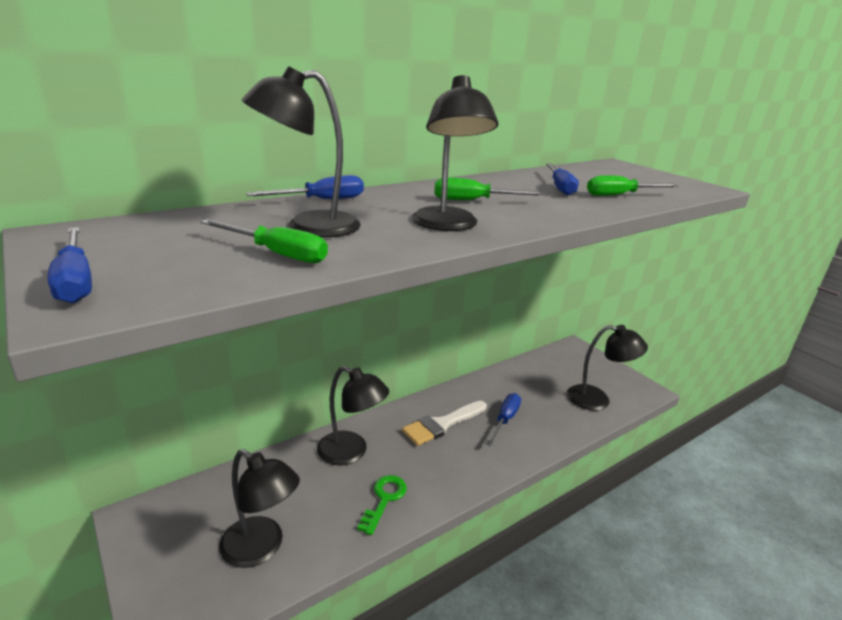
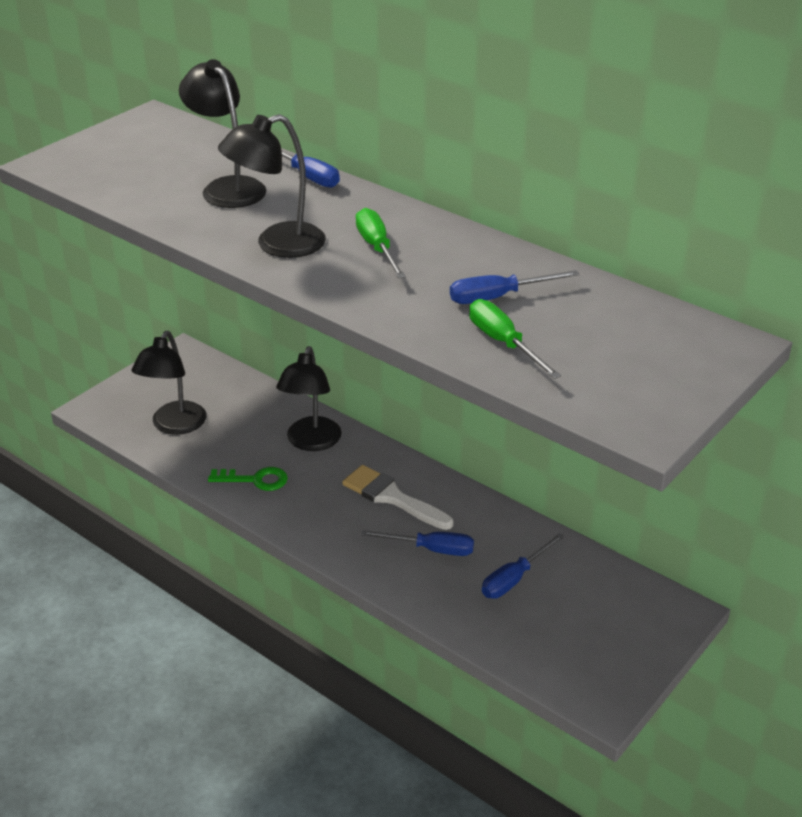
camera: 75 degrees right, 10 degrees up
(75, 281) = (81, 149): blue screwdriver -> blue screwdriver (514, 579)
(277, 254) = (159, 191): green screwdriver -> none
(597, 399) = (536, 641): black lamp -> none

